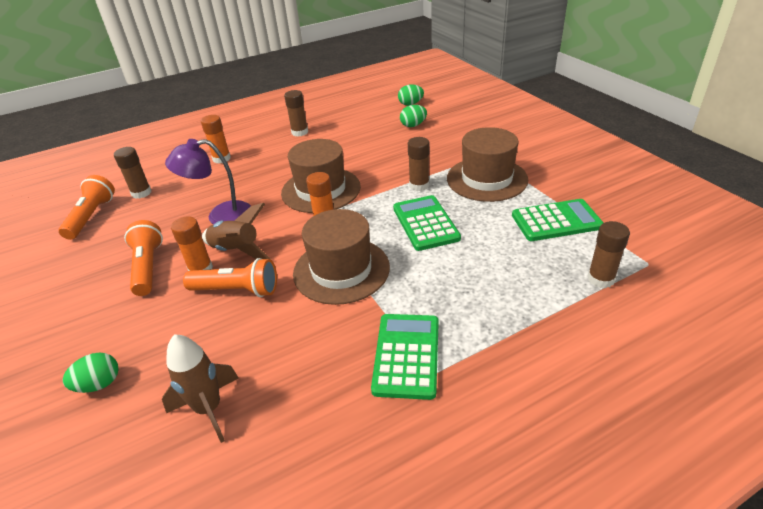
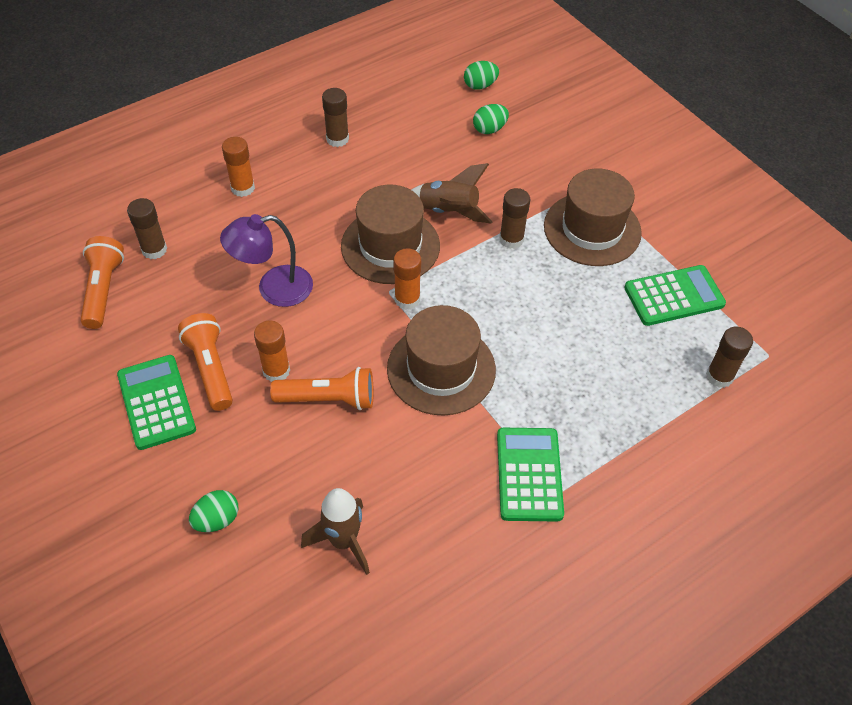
camera: 10 degrees left, 15 degrees up
(236, 251) = (311, 344): brown rocket -> brown rocket (449, 212)
(425, 223) = (527, 300): green calculator -> green calculator (156, 402)

